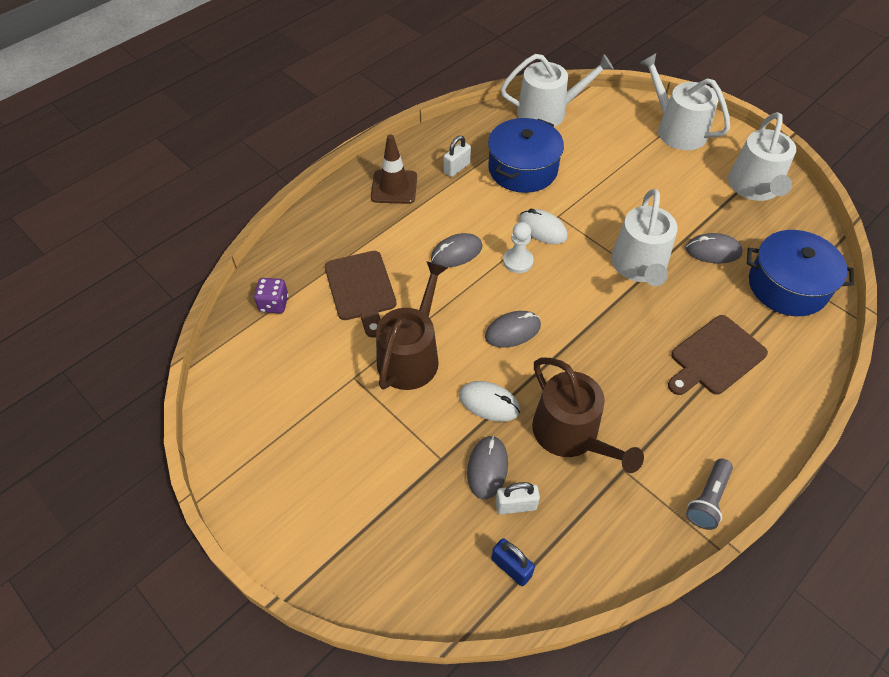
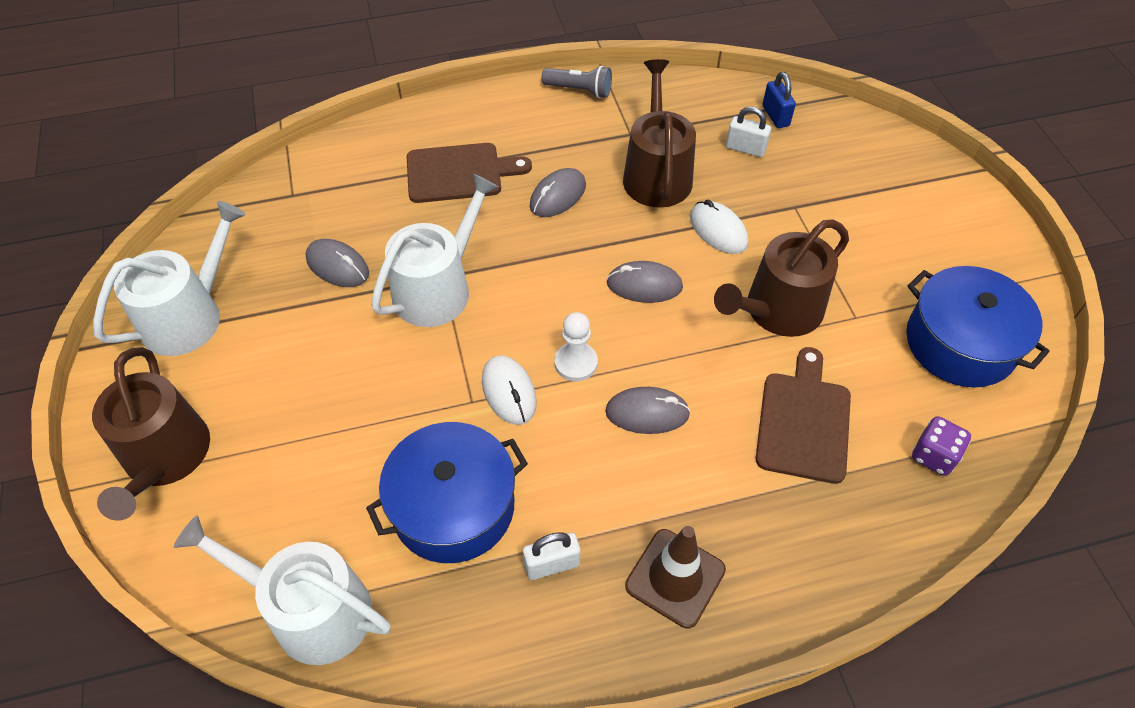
camera: 150 degrees left, 0 degrees up
(487, 468) = (754, 182): grey mouse -> grey mouse (558, 196)
(676, 129) = (165, 458): white watering can -> brown watering can
(707, 499) = (579, 90): grey flashlight -> grey flashlight turned 45 degrees clockwise
(787, 286) = (309, 198): blue pot -> blue pot (960, 343)

